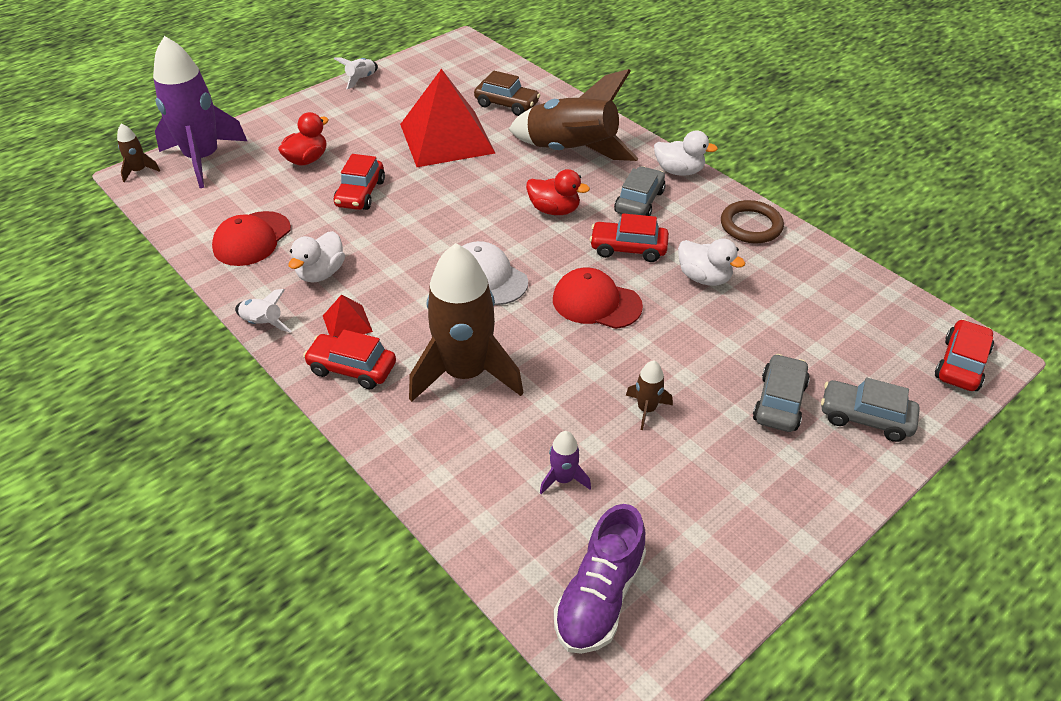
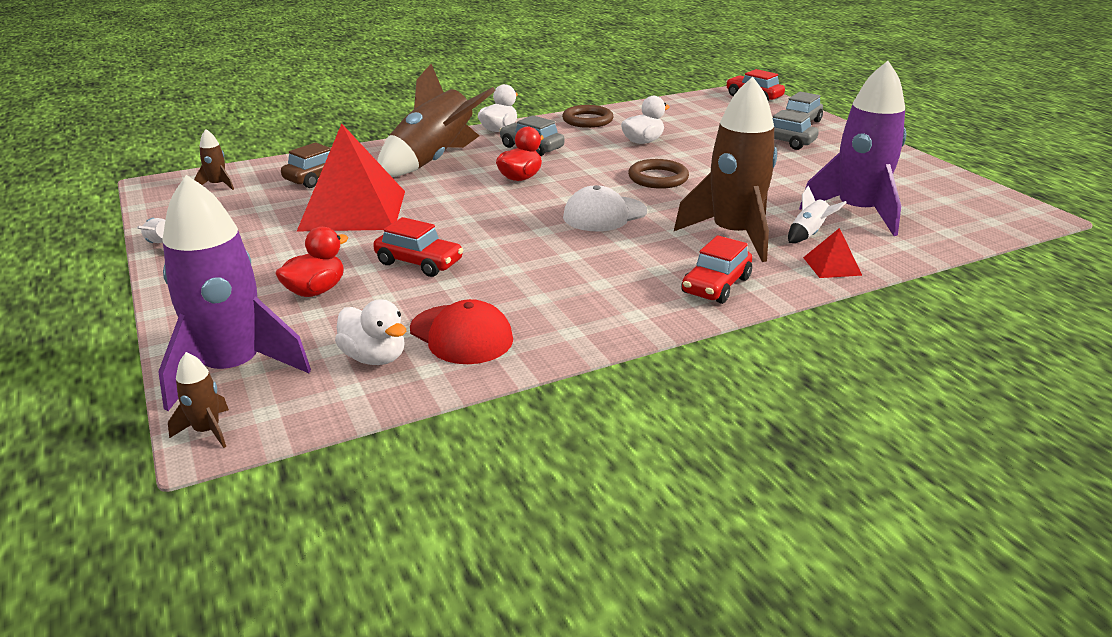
camera: 75 degrees left, 15 degrees down
(263, 323) = (629, 332): white rocket -> white rocket (808, 234)
(307, 160) = (315, 291): red duck -> red duck turned 75 degrees clockwise
(321, 273) = (555, 293): white duck -> white duck (374, 358)
(347, 323) = (646, 284): red pyramid -> red pyramid (832, 266)
(563, 479) = (857, 212): purple rocket -> purple rocket, size x2.41
(596, 303) = (658, 178): red cap -> brown ring
(599, 596) = (965, 214): purple shoe -> none
(628, 249) = (593, 159): red car -> none
(646, 409) = (785, 178): brown rocket -> brown rocket (218, 185)

